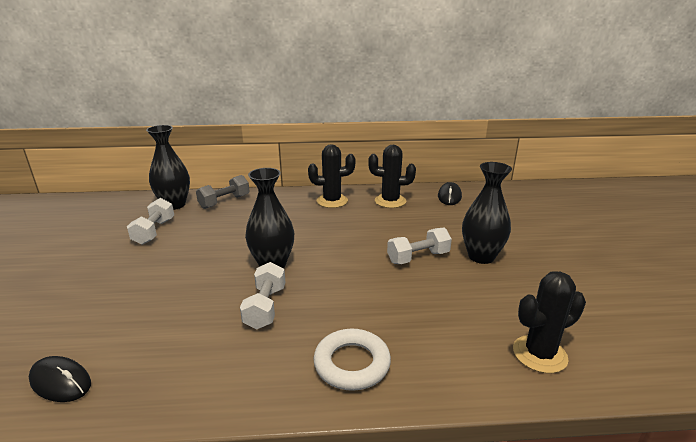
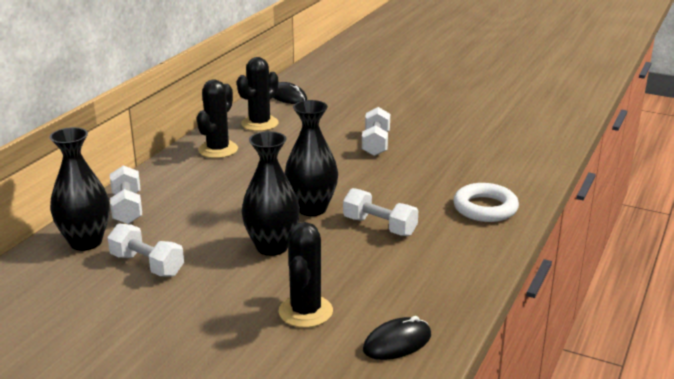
camera: 60 degrees left, 0 degrees up
(224, 202) = (127, 208): grey dumbbell -> white dumbbell
(481, 256) = (402, 121): black vase -> black vase (272, 247)
(539, 354) = (528, 145): black cactus -> black cactus (305, 311)

